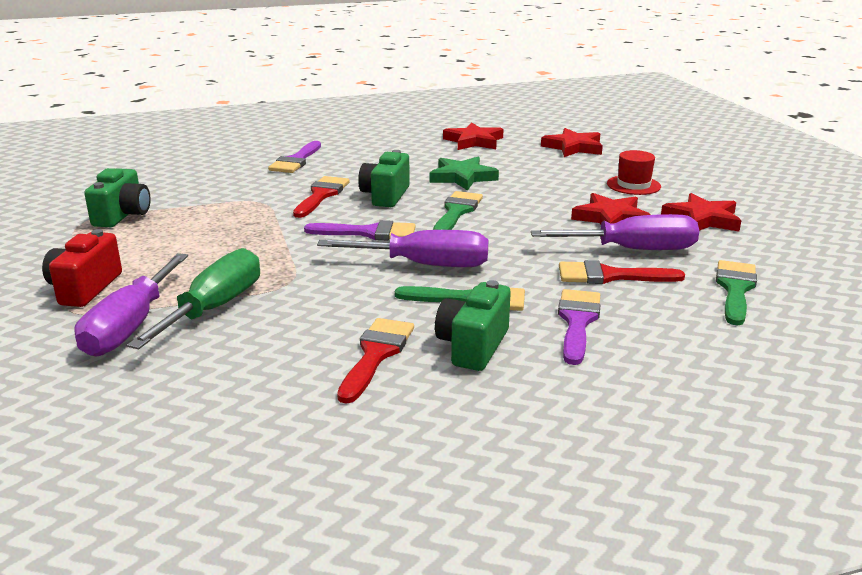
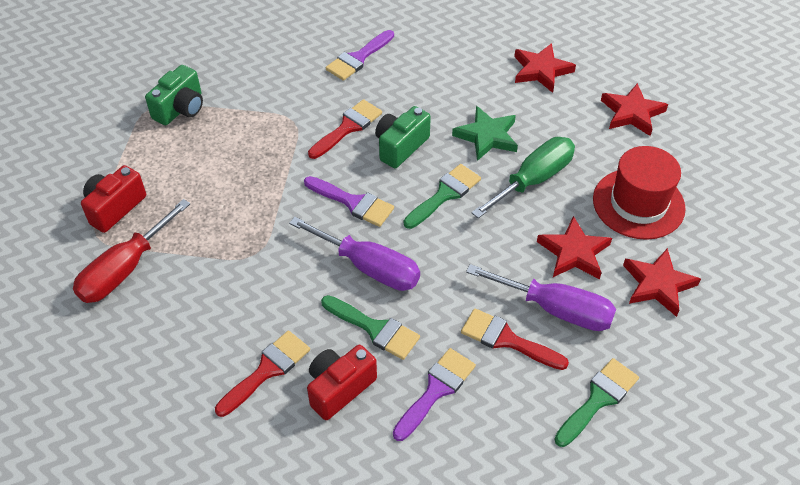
camera: 25 degrees right, 25 degrees up
(130, 326) = (125, 269): purple screwdriver -> red screwdriver
(214, 308) = (188, 268): green screwdriver -> green screwdriver (533, 180)
(473, 346) = (339, 388): green camera -> red camera
(633, 185) = (638, 204): red hat -> red hat, size x1.70

